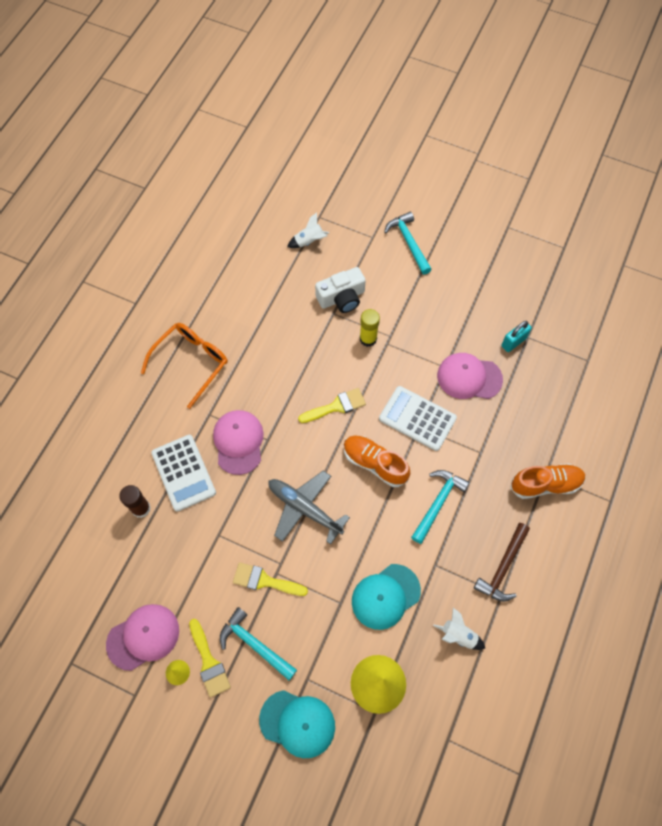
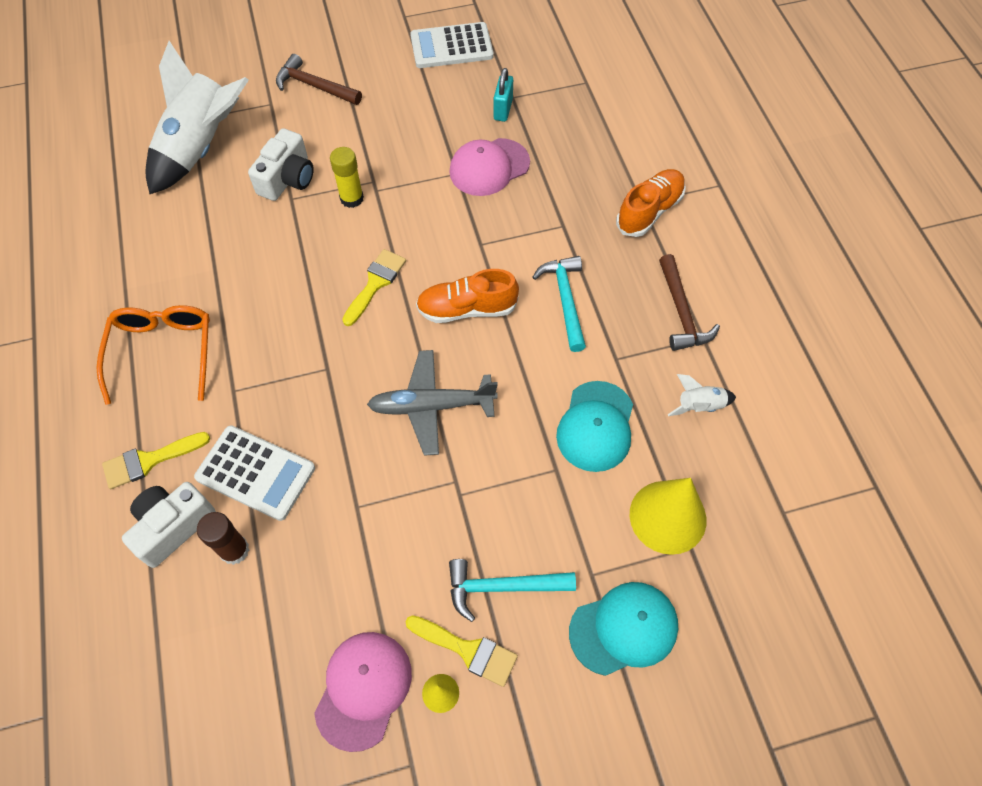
camera: 40 degrees left, 5 degrees down
(122, 470) = (173, 526): none -> white camera
(238, 442) = (295, 394): pink cap -> none
(264, 581) = (454, 512): yellow brush -> yellow brush (149, 461)
(309, 241) = (201, 148): white rocket -> white rocket, size x2.35
(408, 242) = (315, 86): turquoise hammer -> brown hammer
(417, 418) = (472, 237): white calculator -> white calculator (451, 46)

